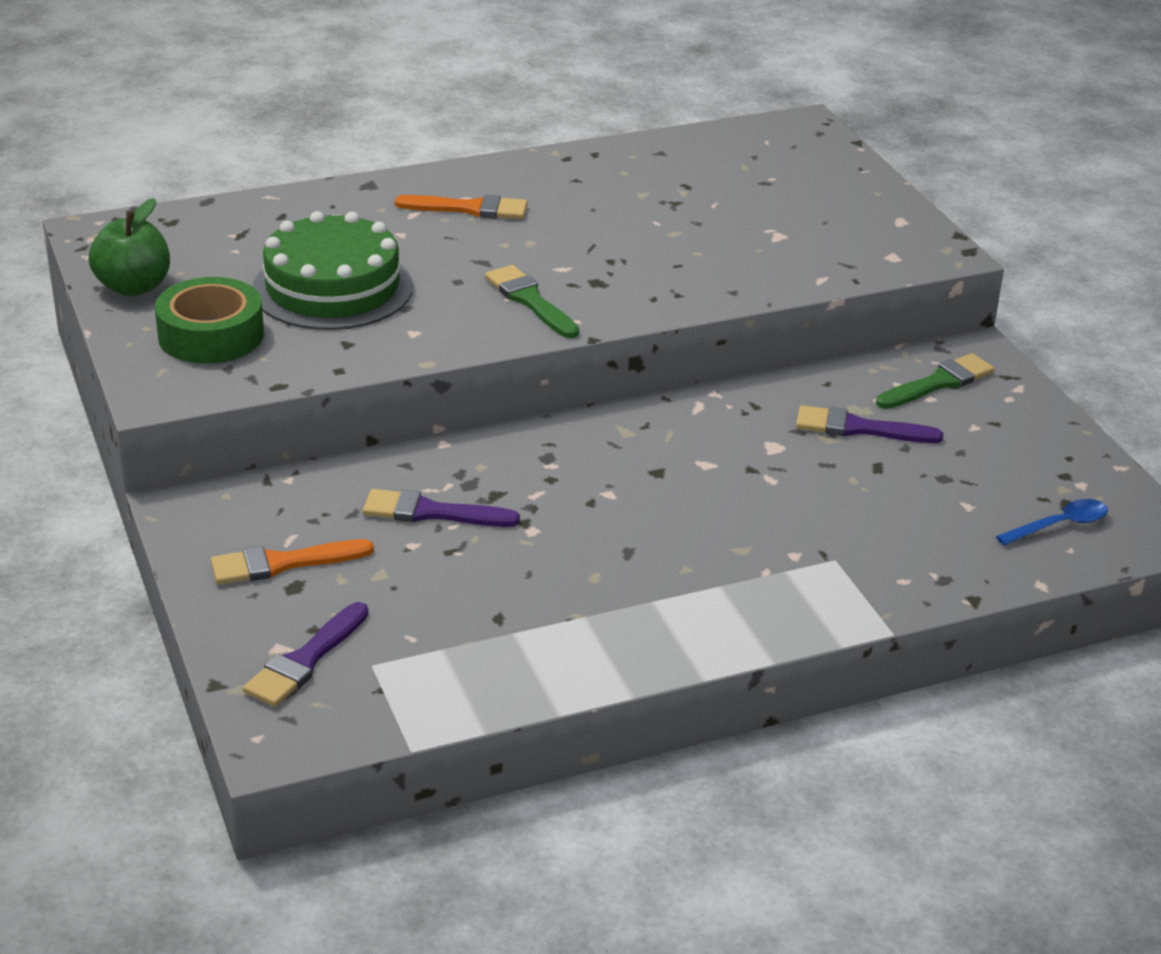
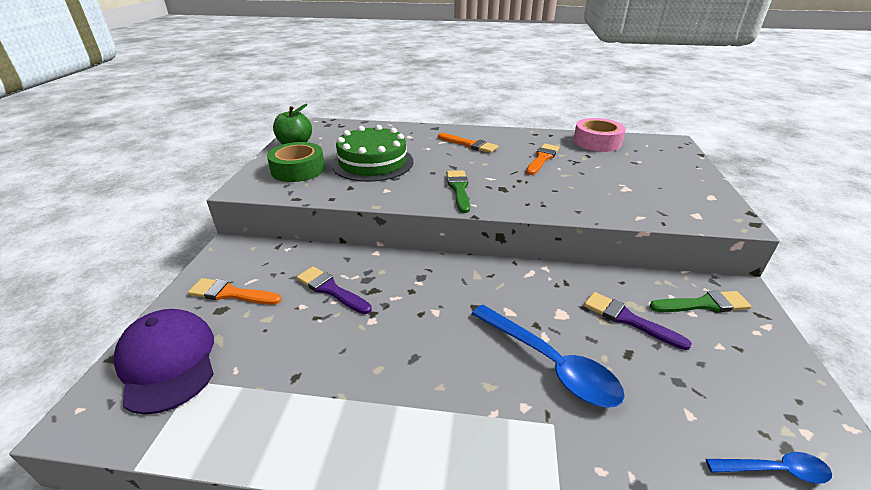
camera: 30 degrees right, 0 degrees up
(305, 660) = (168, 362): purple brush -> purple cap
(617, 209) = (542, 158): none -> orange brush
(683, 152) = (597, 142): none -> pink tape
(795, 505) = (550, 363): none -> blue spoon

